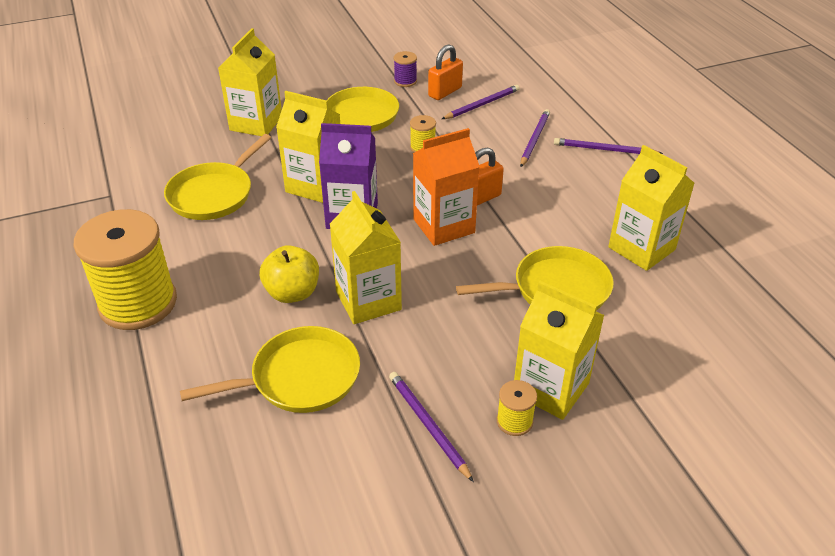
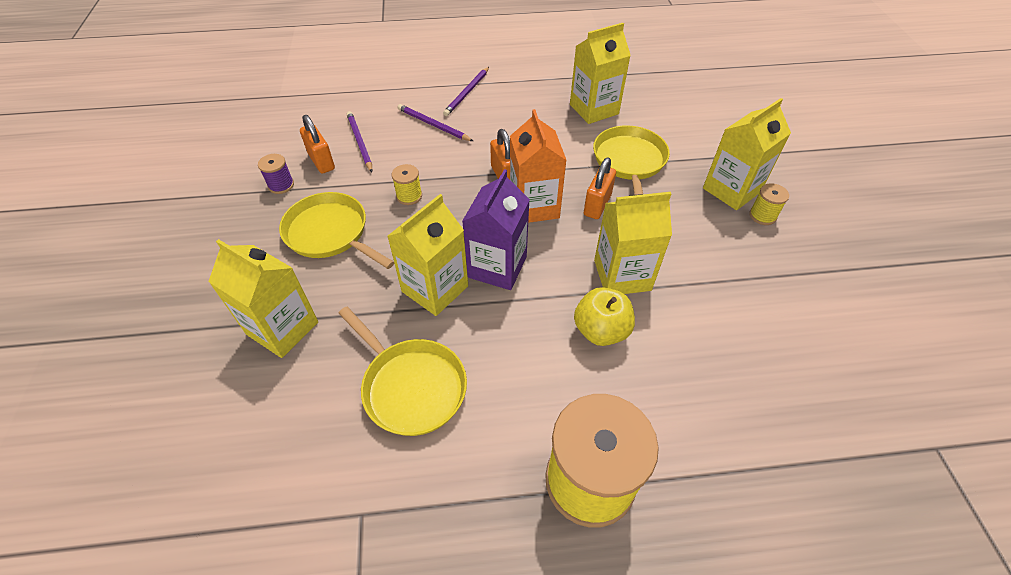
camera: 75 degrees left, 10 degrees up
(299, 378) = (714, 339): yellow pan -> none
(428, 425) = (767, 263): purple pencil -> none
(466, 271) = (597, 205): none -> orange padlock

